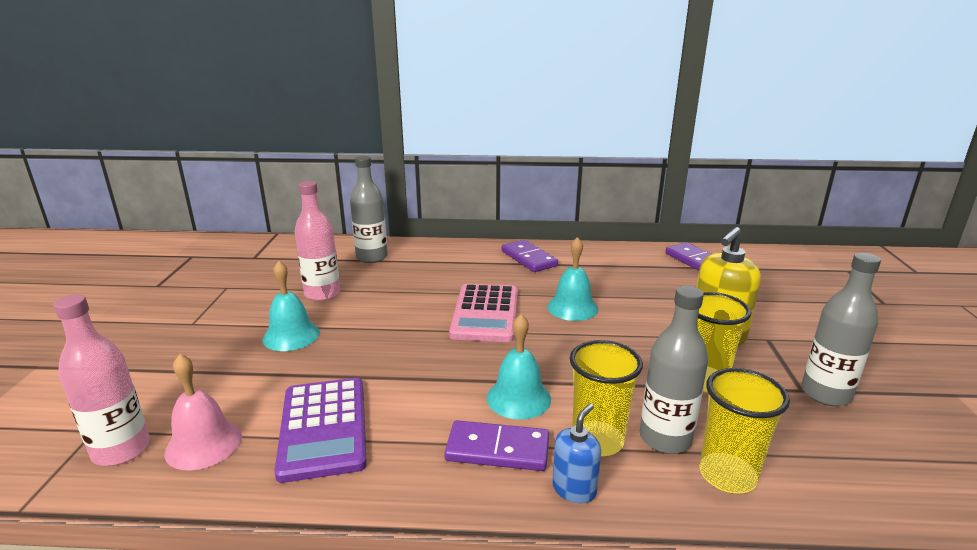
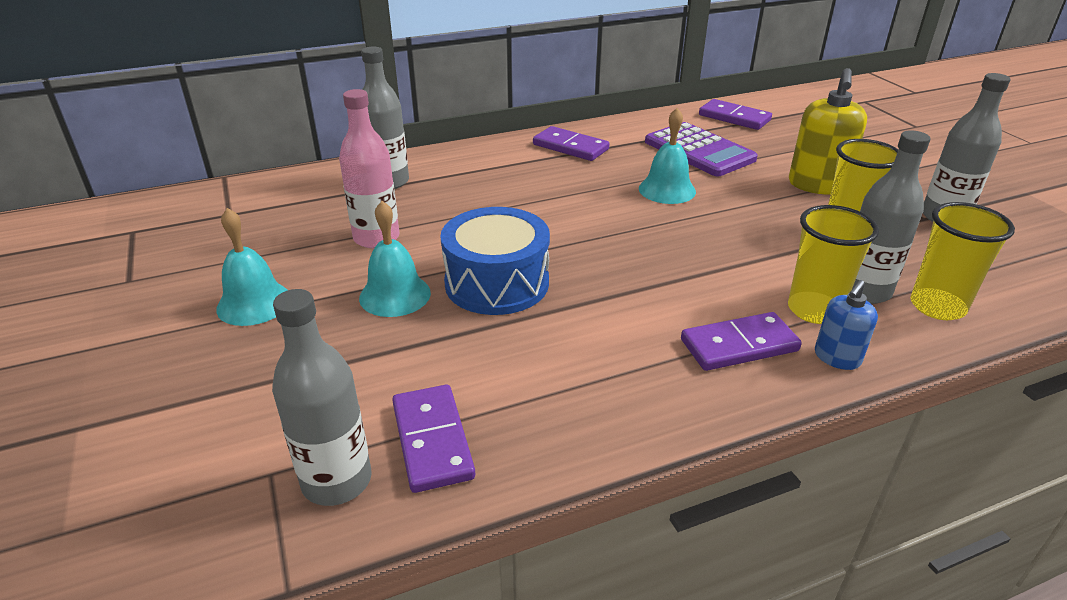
camera: 25 degrees left, 10 degrees up
(121, 450) = (337, 481): pink bottle -> grey bottle
(203, 444) = (432, 440): pink bell -> purple domino
(323, 428) = (549, 380): purple calculator -> purple calculator (699, 151)
(366, 346) = (497, 283): none -> blue drum
(485, 313) = (588, 216): pink calculator -> none
(518, 398) = (708, 292): turquoise bell -> turquoise bell (254, 303)
(574, 489) = (837, 358): blue soap dispenser -> blue soap dispenser turned 150 degrees counterclockwise

